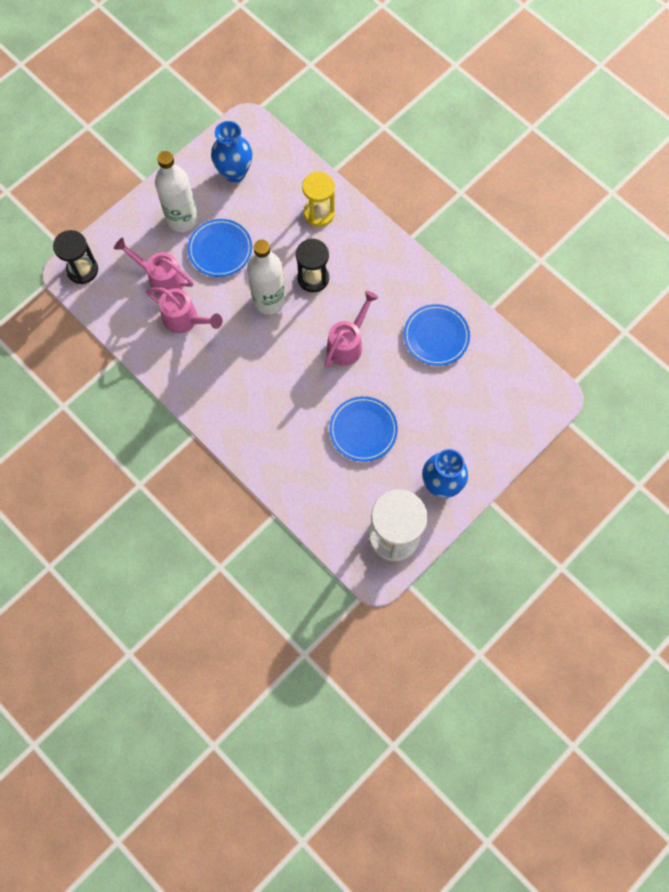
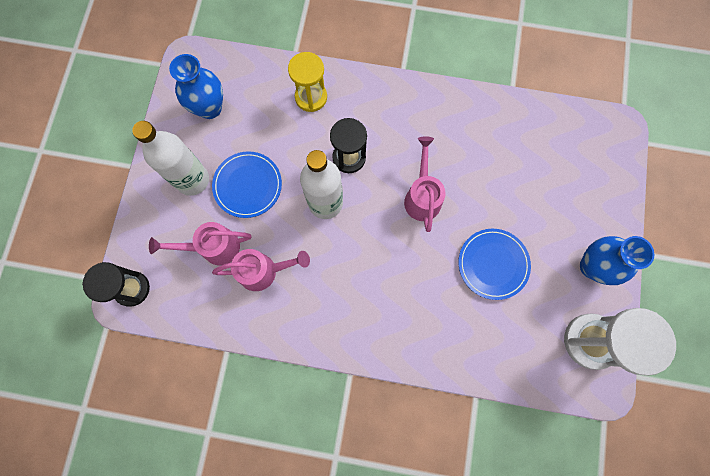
camera: 35 degrees left, 5 degrees up
(436, 336) = (489, 140): blue plate -> none

